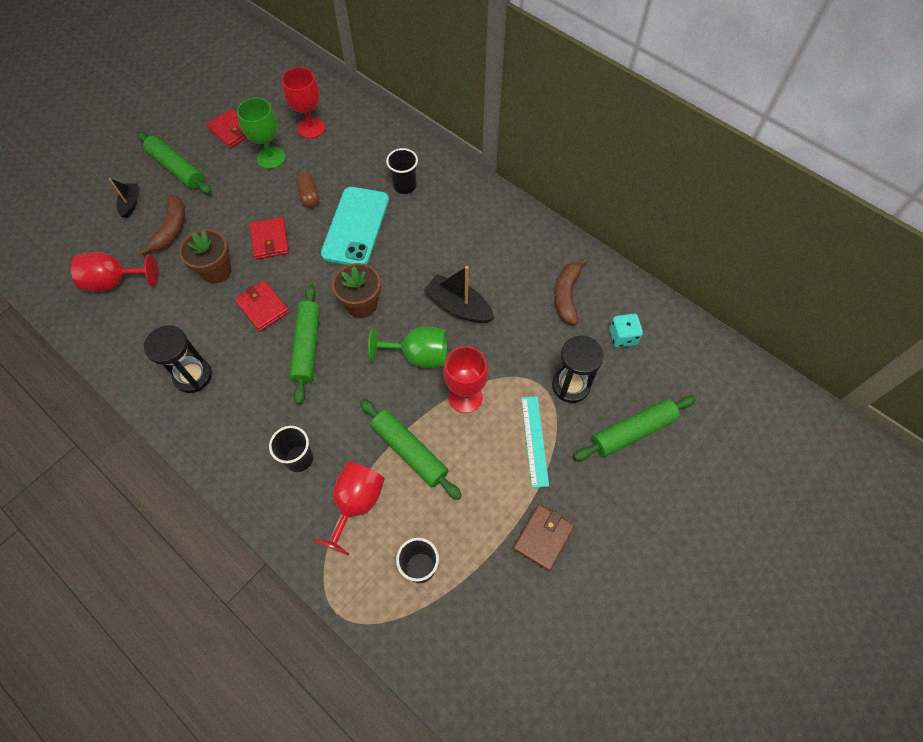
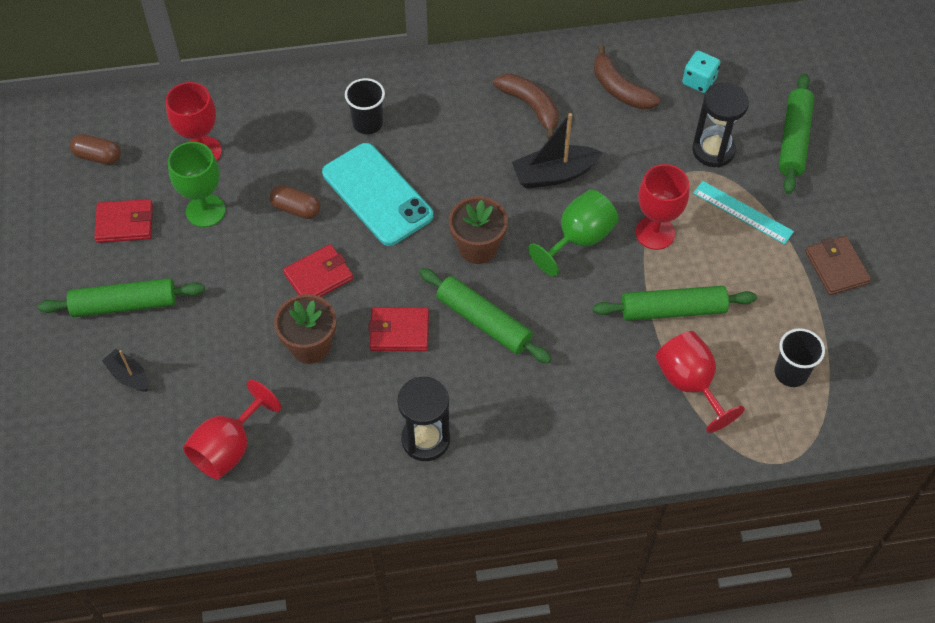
camera: 50 degrees left, 5 degrees down
(171, 229) = (209, 356): brown banana -> brown banana (530, 106)
(266, 89) = (98, 156): none -> brown capsule
(270, 240) = (318, 276): red wallet -> red wallet turned 60 degrees counterclockwise
(299, 458) = (603, 401): black cup -> none

